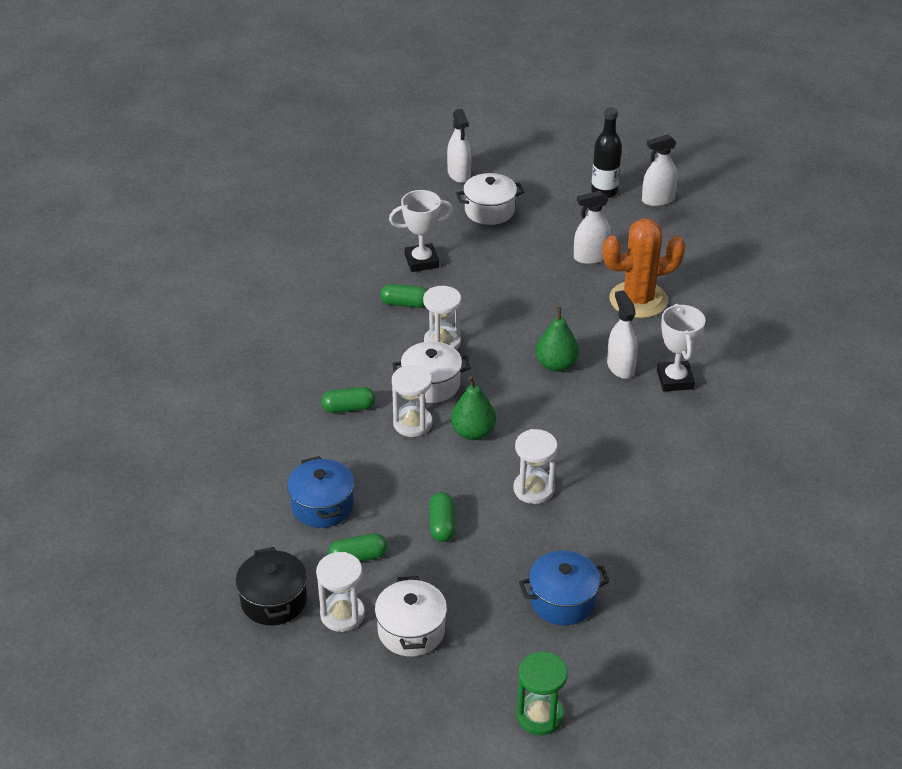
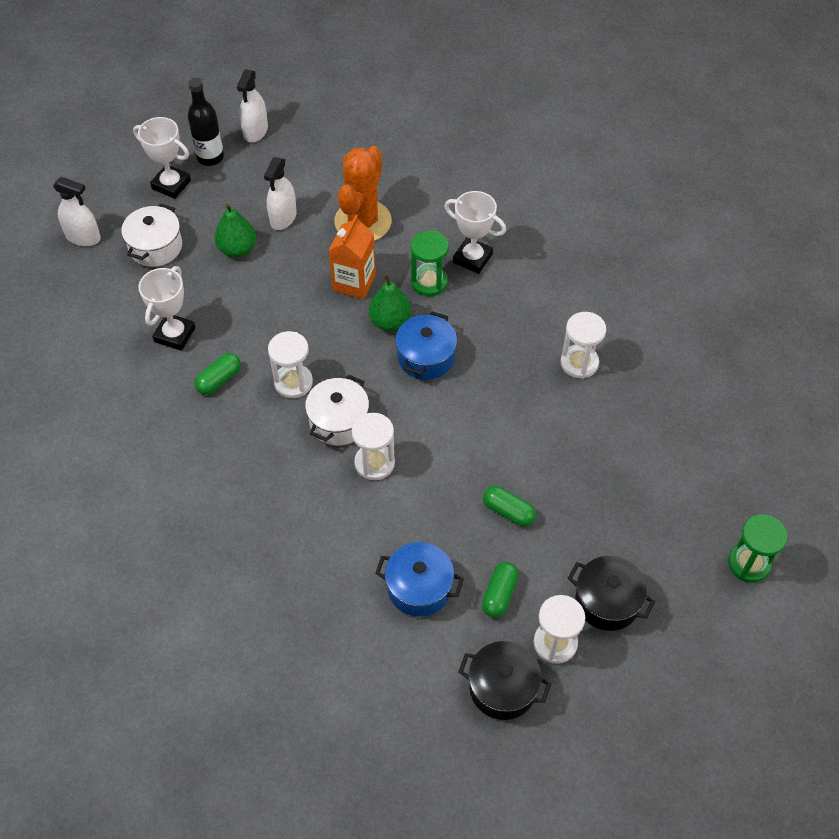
camera: 55 degrees left, 15 degrees up
(348, 408) = (315, 499): green capsule -> none
(411, 630) = (607, 601): white pot -> black pot
(473, 432) = (420, 426): green pear -> green pear (237, 249)
(533, 489) = (517, 424): white hourglass -> white hourglass (579, 363)
(555, 187) = (171, 184): none -> white trophy
(562, 600) = (647, 478): blue pot -> blue pot (426, 357)
(572, 326) = (354, 283): none -> orange carton
(620, 367) = (429, 282): white spray bottle -> green hourglass

